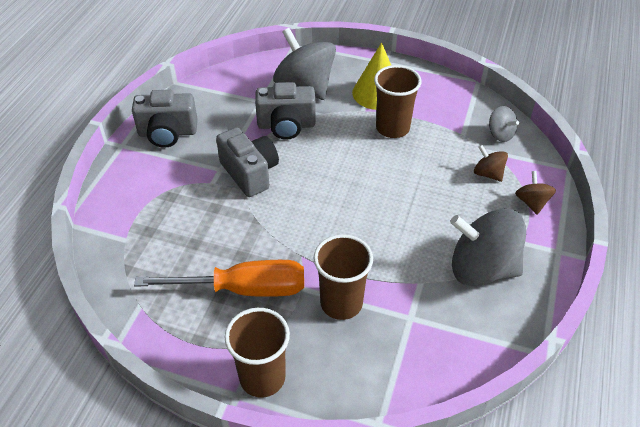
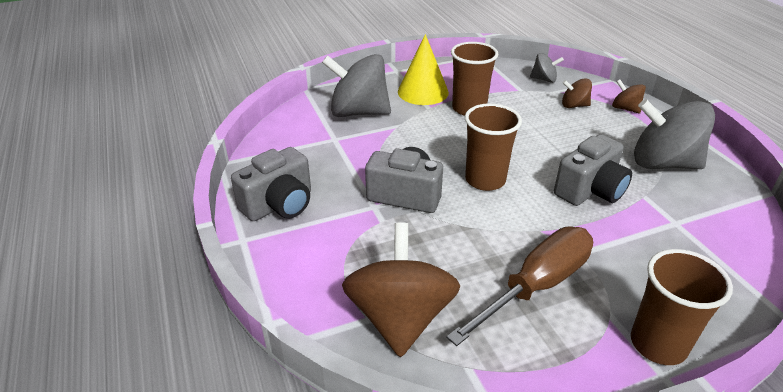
camera: 40 degrees left, 10 degrees down
(142, 251) = (400, 318): none -> brown spinning top
(243, 289) = (536, 286): orange screwdriver -> brown screwdriver
(286, 125) = (384, 145): grey camera -> grey camera (590, 190)
(341, 303) = (620, 245): brown cup -> brown cup (485, 180)
(482, 268) = (663, 163): grey spinning top -> grey spinning top turned 45 degrees clockwise

